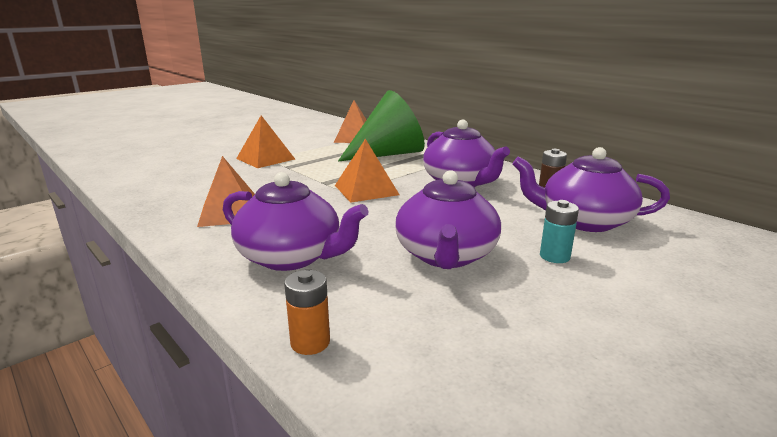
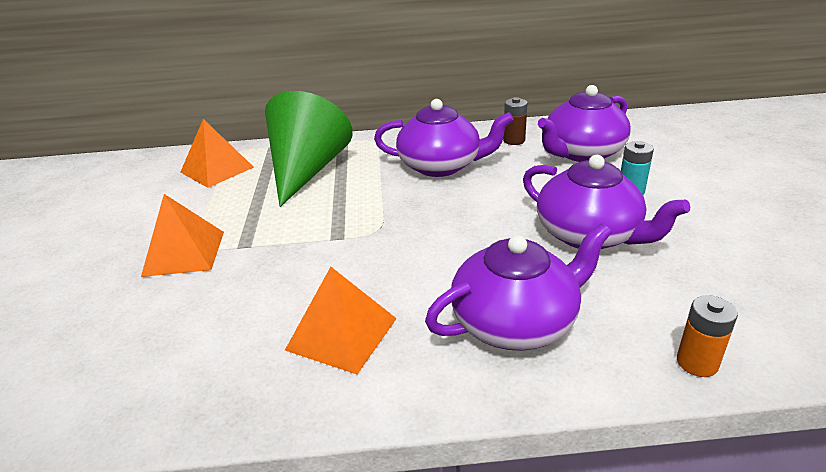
camera: 50 degrees left, 10 degrees up
(366, 190) = (393, 220): orange pyramid -> none

